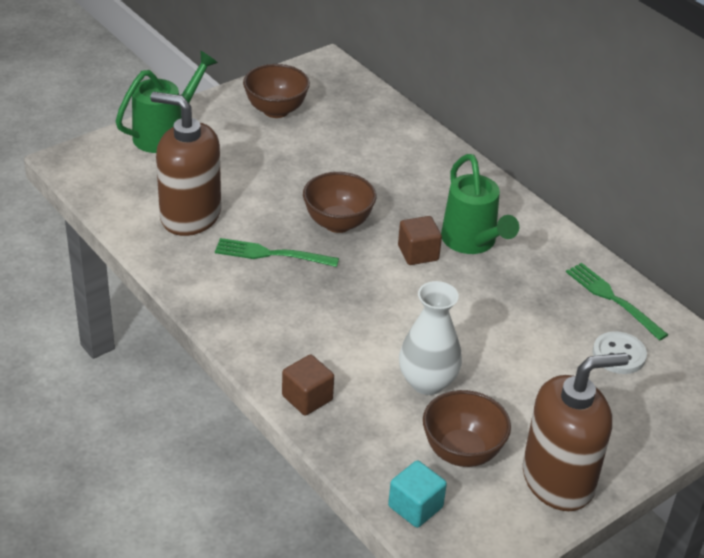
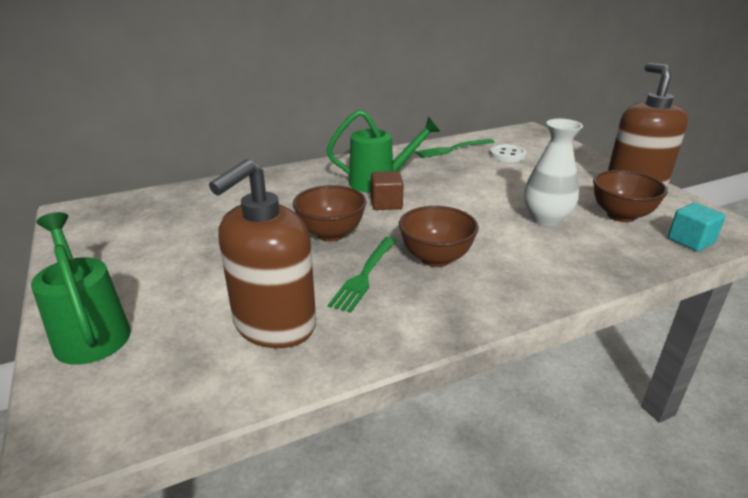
camera: 75 degrees left, 10 degrees down
(276, 110) = (121, 247): brown bowl -> brown bowl (435, 258)
(307, 398) = (578, 276): brown cube -> none

